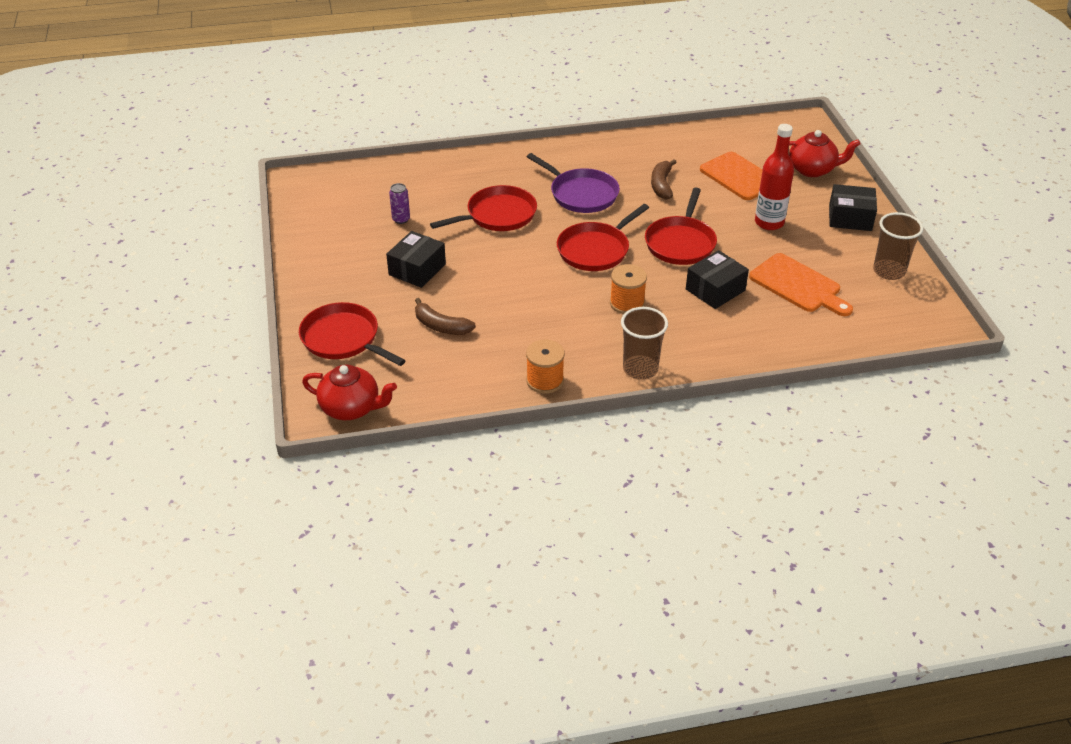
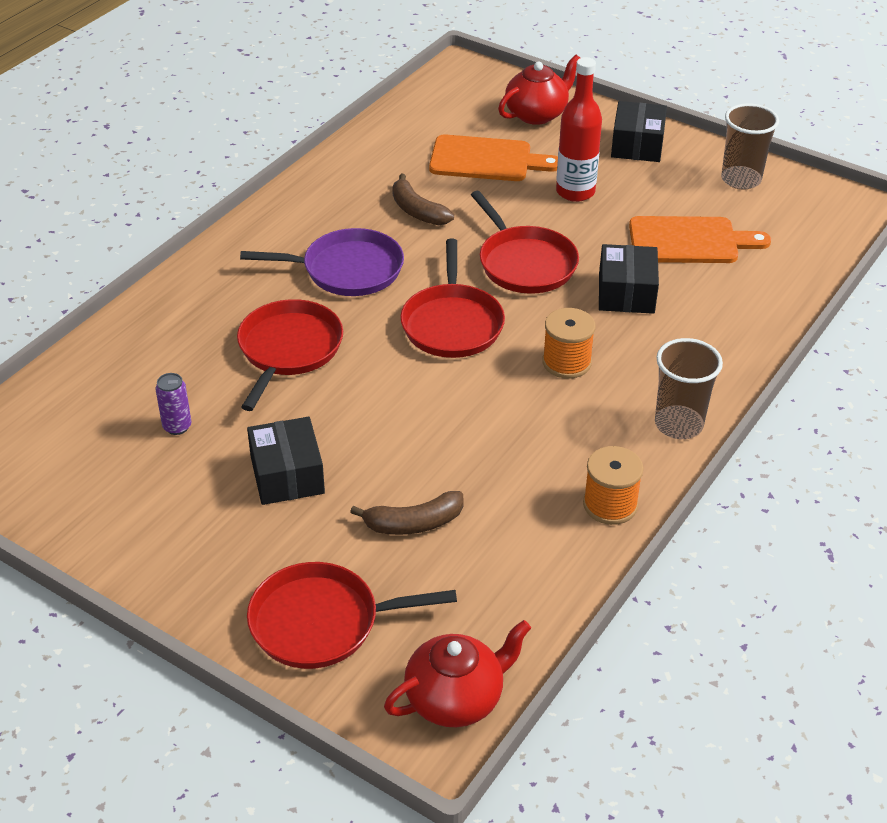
camera: 45 degrees left, 0 degrees up
(850, 218) = (637, 145): black box -> black box turned 45 degrees counterclockwise

